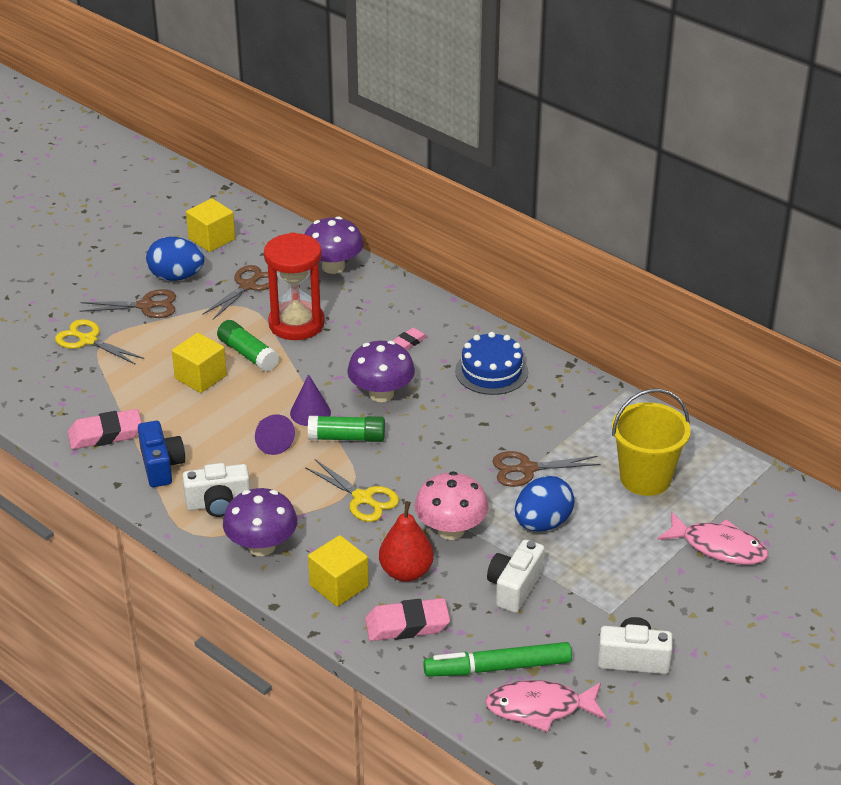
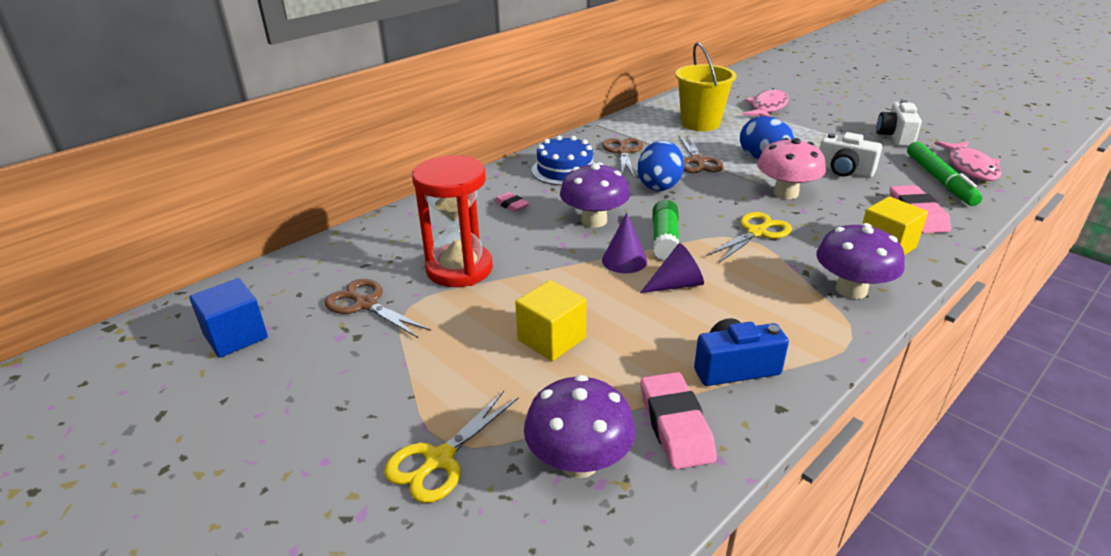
camera: 85 degrees left, 5 degrees down
(146, 306) = (371, 396): brown scissors -> brown scissors (623, 152)
(176, 277) = (311, 367): blue egg -> blue egg (659, 185)
(212, 239) = (236, 336): yellow cube -> blue cube
(218, 504) = (793, 320): white camera -> none
(248, 354) = (510, 302): green glue stick -> none
(333, 267) = (357, 245): purple mushroom -> purple mushroom (579, 462)
(406, 572) = (849, 214): red pear -> none

